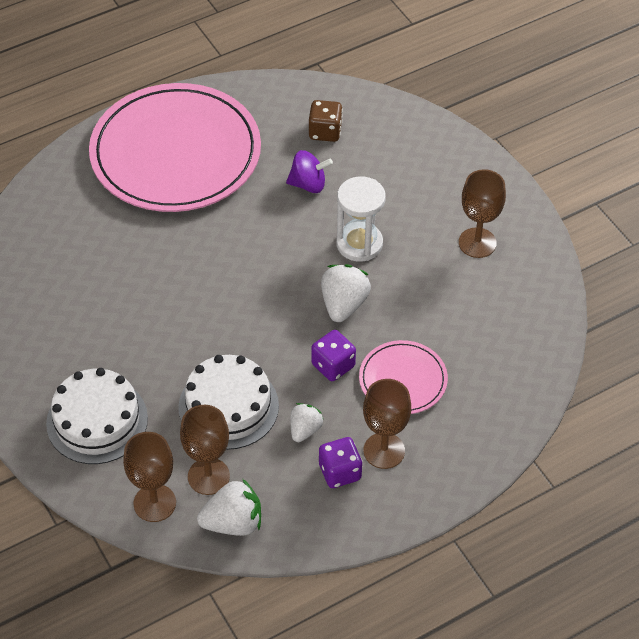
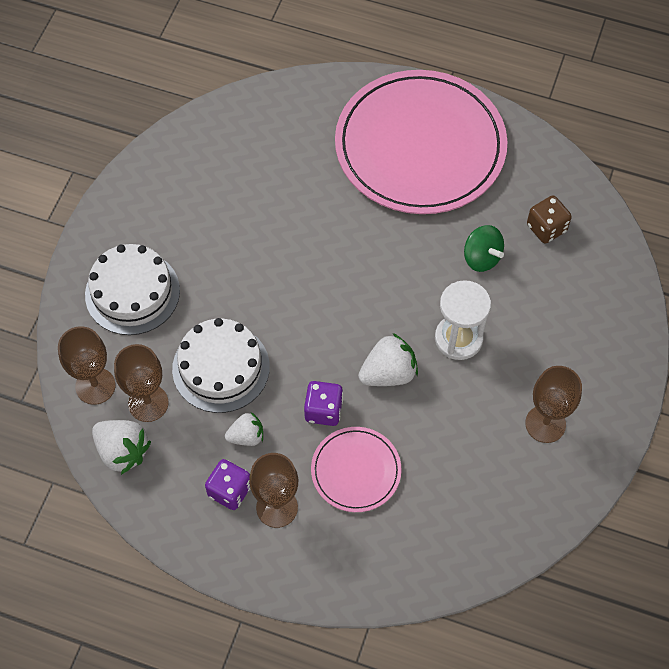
camera: 50 degrees right, 10 degrees up
(308, 184) = (481, 258): purple spinning top -> green spinning top

